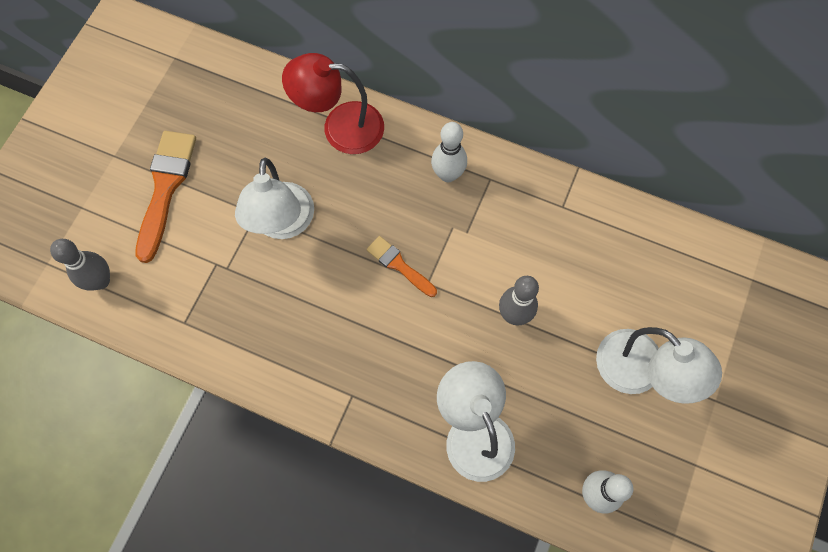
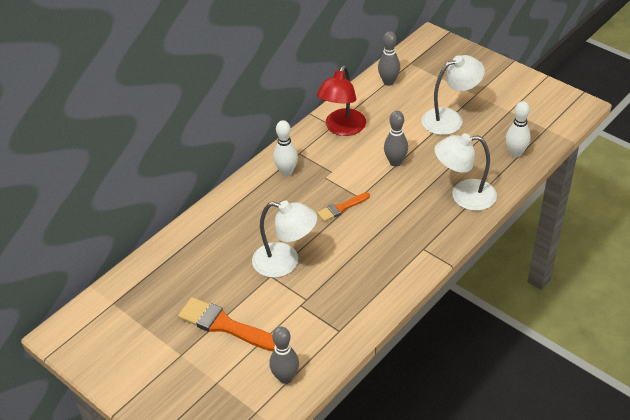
camera: 70 degrees left, 25 degrees down
(340, 127) = (224, 218): red lamp -> red lamp (342, 128)
(692, 259) = (388, 82): none -> grey bowling pin

